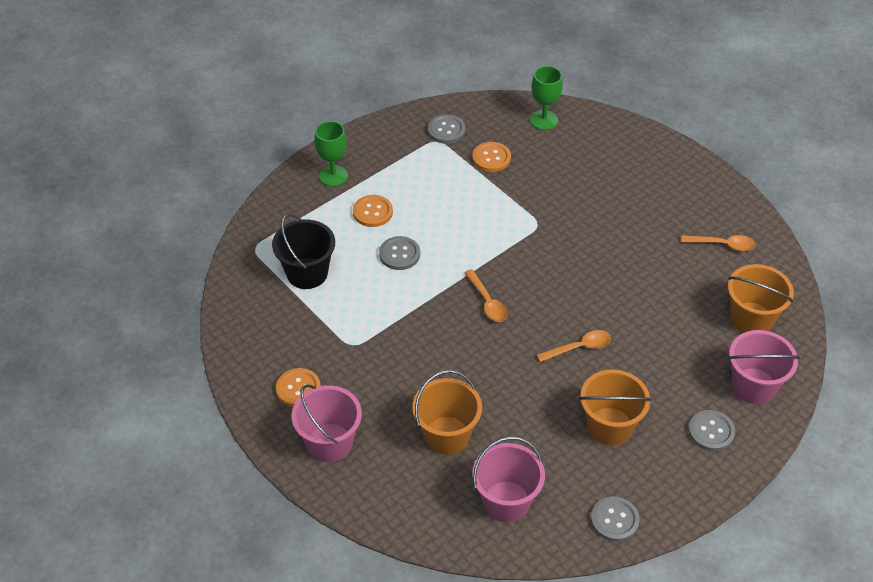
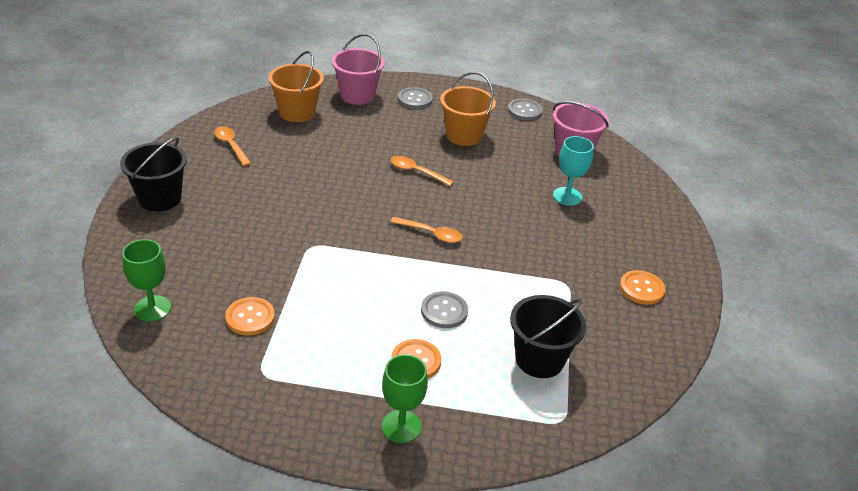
camera: 135 degrees left, 10 degrees down
(329, 443) = (652, 246): pink bucket -> none
(446, 130) = (237, 375): grey button -> none
(446, 435) = (567, 196): orange bucket -> turquoise goblet
(487, 302) = (431, 234): orange spoon -> orange spoon turned 90 degrees clockwise
(673, 171) = (160, 198): none -> black bucket

